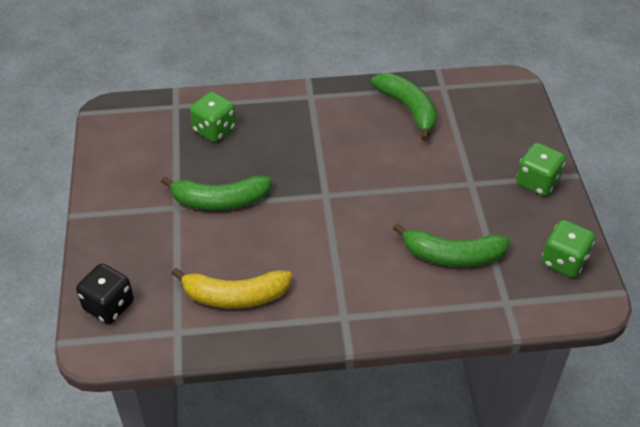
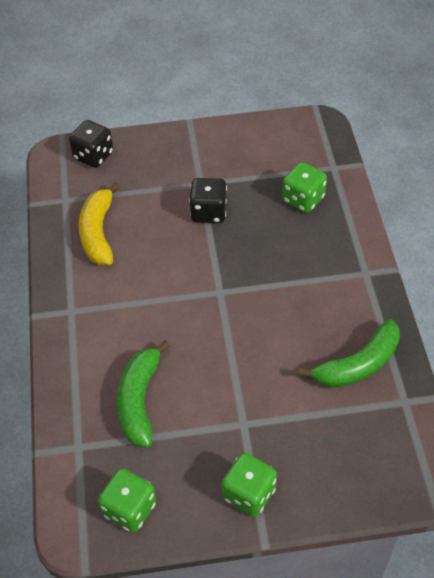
camera: 90 degrees right, 5 degrees up
(220, 201) = (209, 212): green banana -> black dice

